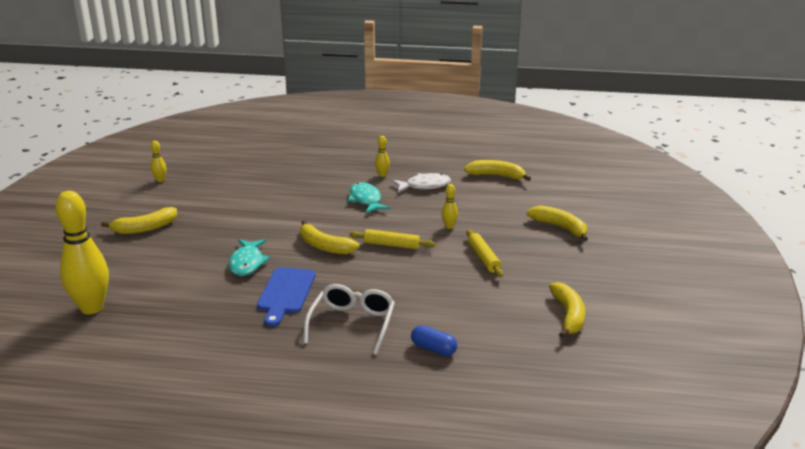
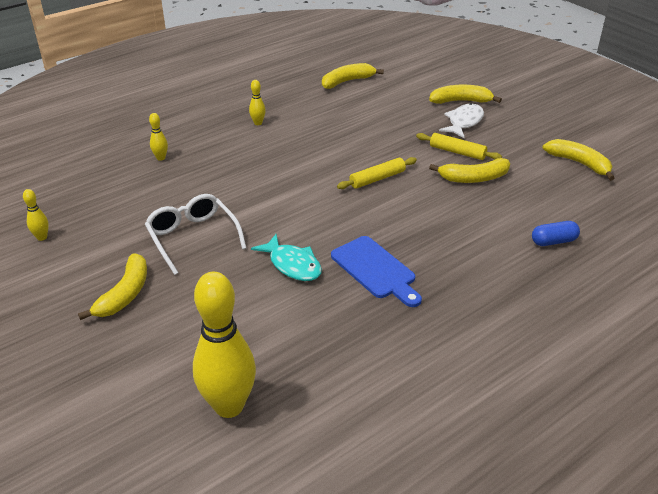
camera: 45 degrees left, 10 degrees up
(324, 246) = (328, 210): yellow banana -> yellow banana (473, 178)
(352, 324) = (470, 260): white glasses -> white glasses (193, 237)
(366, 200) = (285, 152): turquoise fish -> none
(424, 186) = (309, 116): white fish -> white fish (464, 122)
(449, 226) = (389, 140): yellow bowling pin -> yellow bowling pin (161, 158)

